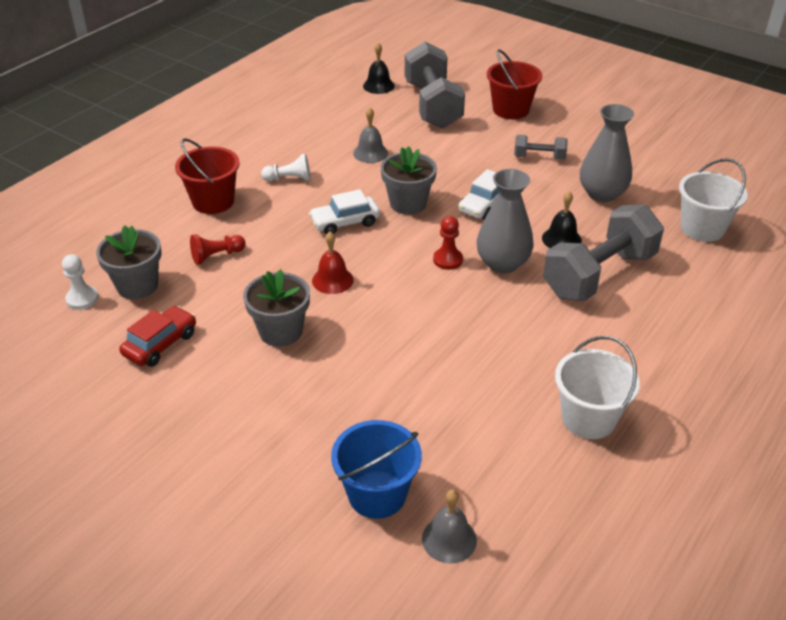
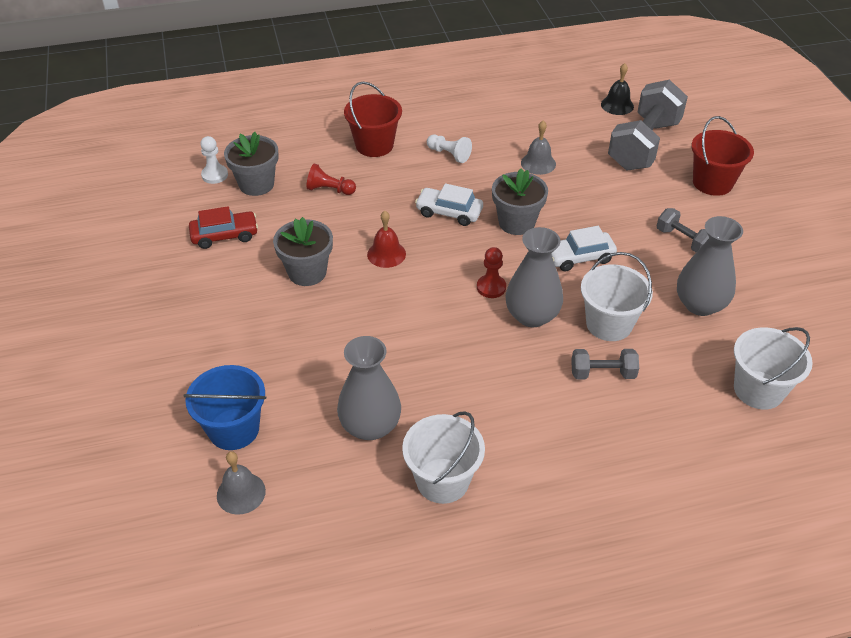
camera: 40 degrees right, 5 degrees up
(486, 416) = (370, 426): none -> grey vase
(561, 239) = (609, 324): black bell -> white bucket
(599, 275) = (602, 373): grey dumbbell -> grey dumbbell, size x0.48

